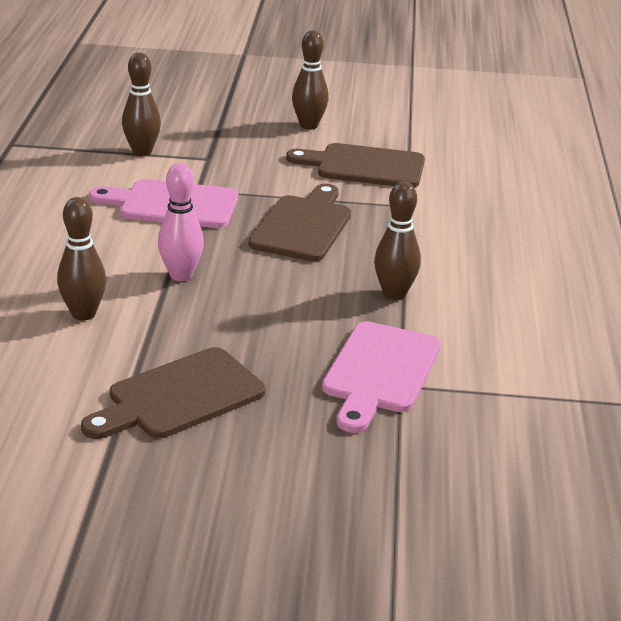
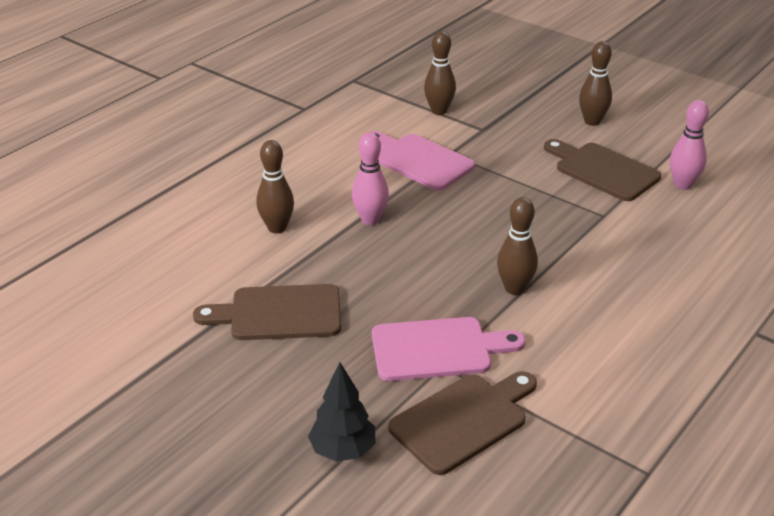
camera: 35 degrees right, 5 degrees up
(303, 226) = (500, 208): brown cutting board -> brown cutting board (463, 420)
(380, 372) = (437, 349): pink cutting board -> pink cutting board turned 150 degrees counterclockwise
(389, 498) = (343, 450): none -> black tree
(448, 160) = (682, 185): none -> pink bowling pin

